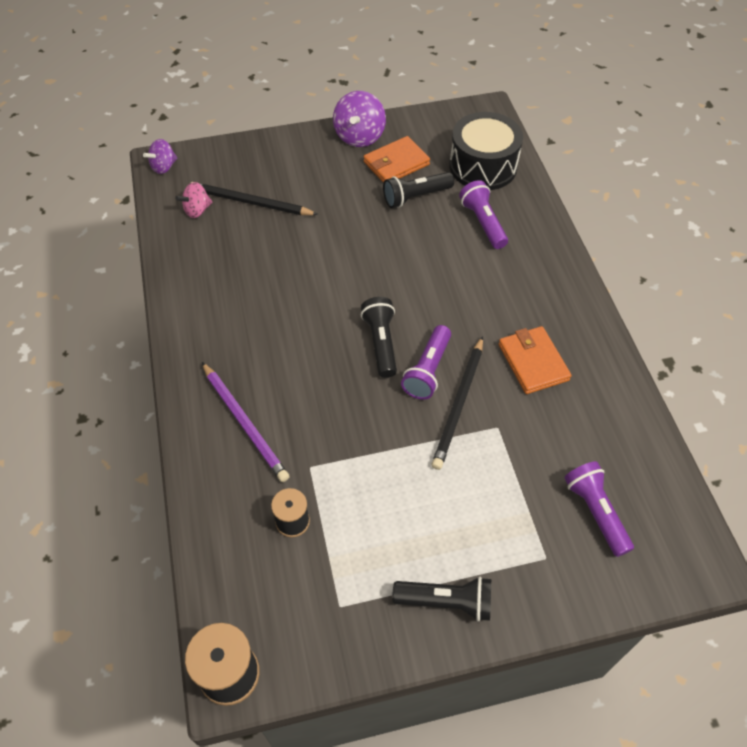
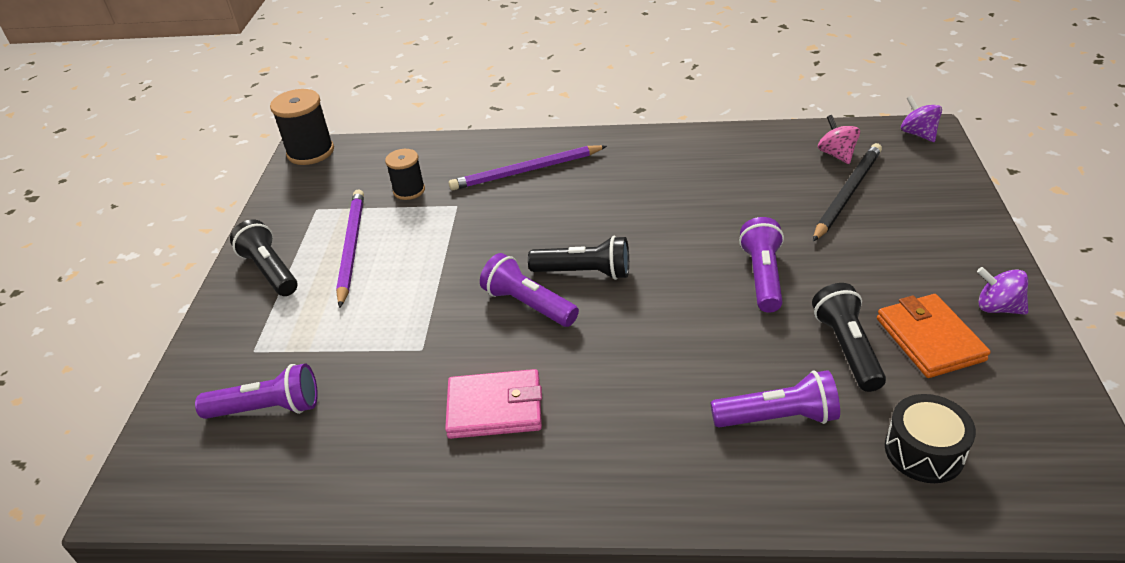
camera: 110 degrees right, 15 degrees down
(358, 240) = (762, 276): none -> purple flashlight
(359, 136) = (997, 307): purple spinning top -> purple spinning top, size x0.62
(393, 538) = (351, 247): none -> purple pencil
(446, 601) = (270, 271): black flashlight -> black flashlight turned 120 degrees clockwise
(459, 404) = (469, 322): black pencil -> none
(483, 166) = (924, 451): black drum -> black drum, size x0.60
(533, 362) = (495, 408): orange wallet -> pink wallet

